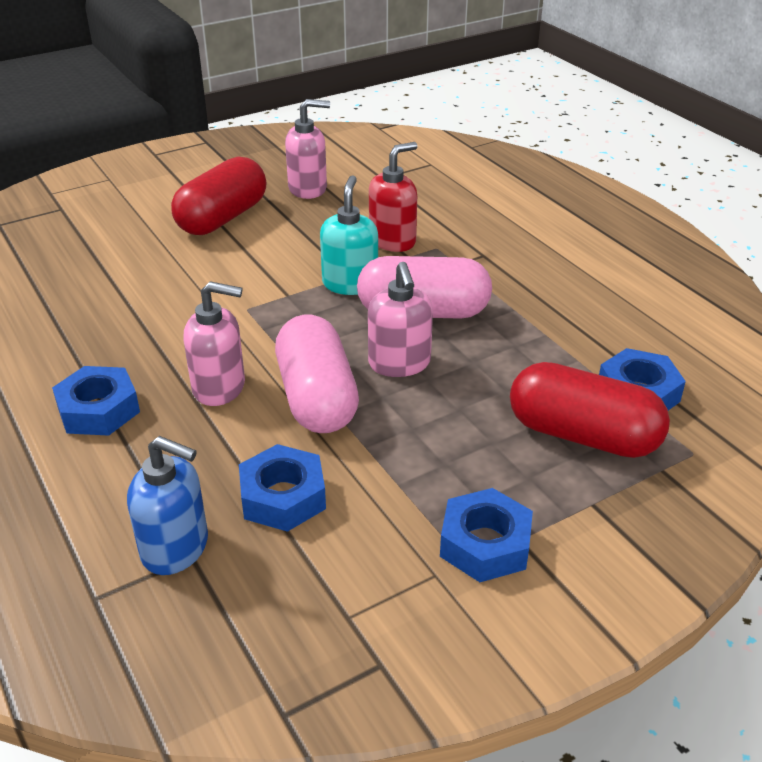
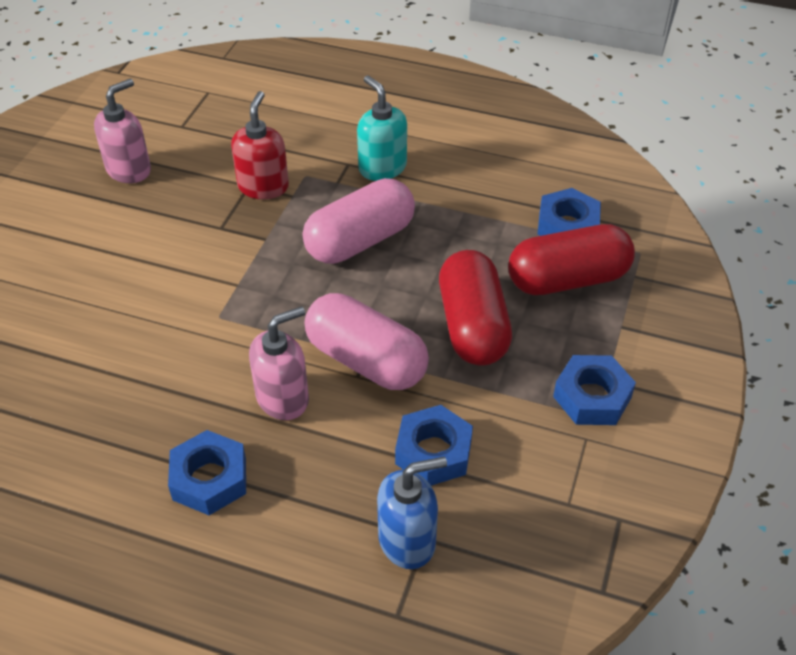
camera: 40 degrees left, 10 degrees up
(222, 218) = (86, 240): red capsule -> red capsule (472, 326)
(350, 284) = (276, 246): turquoise soap dispenser -> turquoise soap dispenser (382, 168)
(399, 364) = (392, 296): pink soap dispenser -> none

